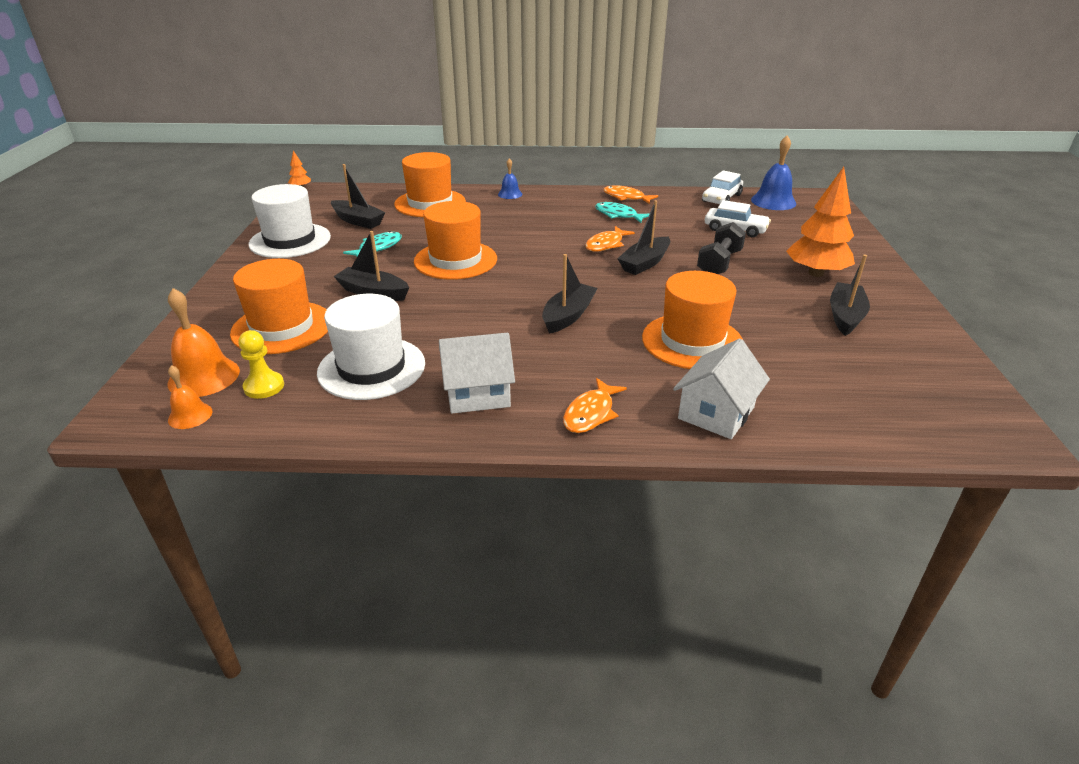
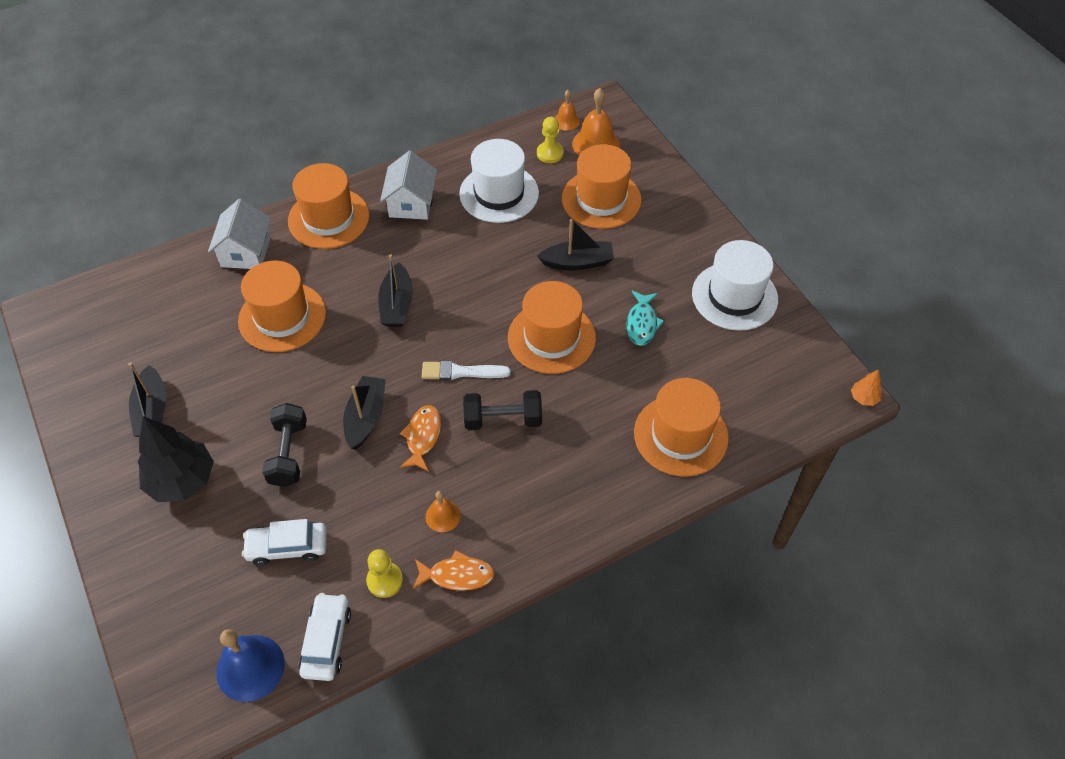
camera: 150 degrees right, 20 degrees up
(358, 221) = (714, 359): black boat -> none
(477, 394) = (411, 203): white house -> white house turned 45 degrees counterclockwise
(510, 194) = (609, 508): blue bell -> none
(539, 236) = (503, 419): none -> black dumbbell
(547, 264) = (461, 372): none -> white brush
(591, 413) = (328, 218): orange fish -> orange hat
(618, 215) = (443, 516): turquoise fish -> orange bell
(673, 205) = (385, 580): none -> yellow pawn
(816, 273) = (182, 480): orange tree -> black tree

